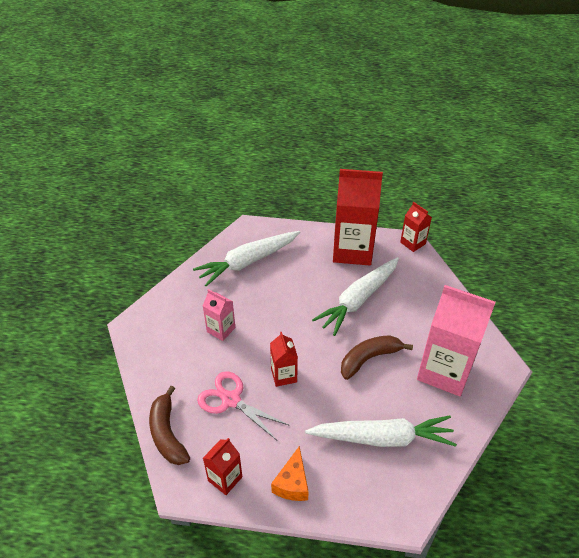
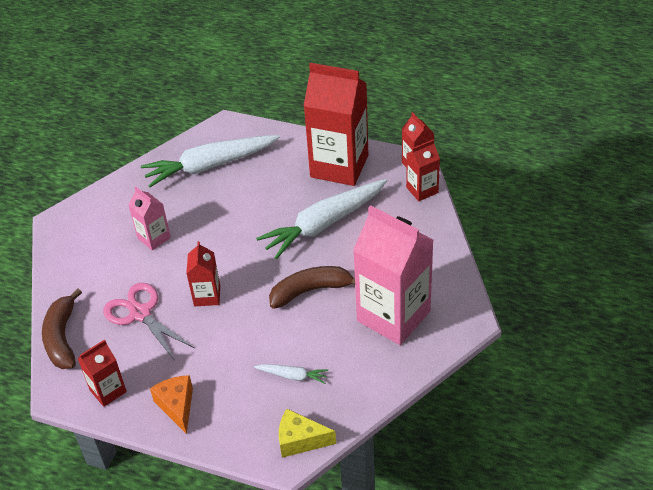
camera: 15 degrees right, 0 degrees up
(292, 483) = (177, 406): orange cheese -> orange cheese turned 135 degrees clockwise
(382, 438) = (292, 376): white carrot -> white carrot, size x0.44
(411, 498) = (300, 440): none -> yellow cheese
(424, 262) = (422, 190): none -> red carton

